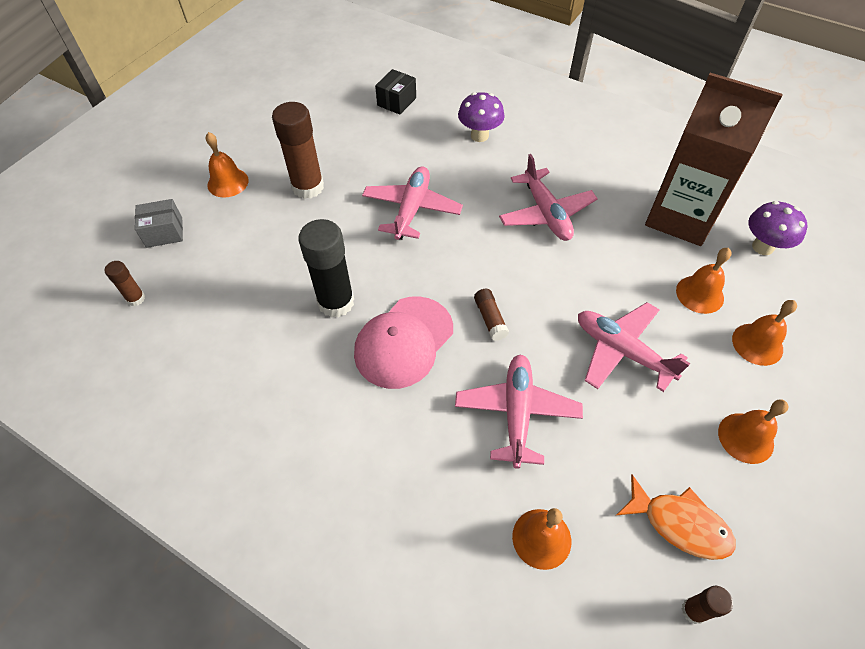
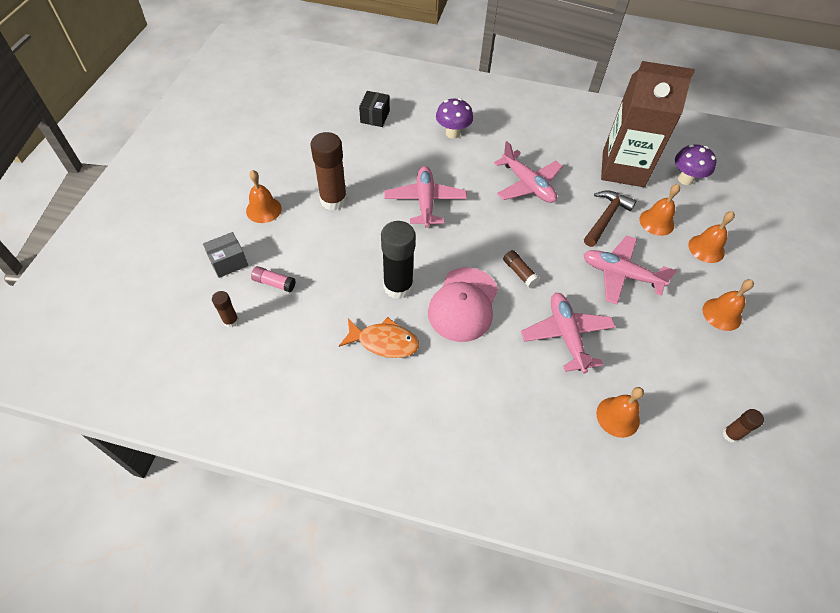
camera: 20 degrees left, 0 degrees up
(201, 267) = (274, 283): none -> pink glue stick
(631, 275) = (606, 218): none -> brown hammer
(679, 524) = (702, 382): orange fish -> orange fish (384, 342)

